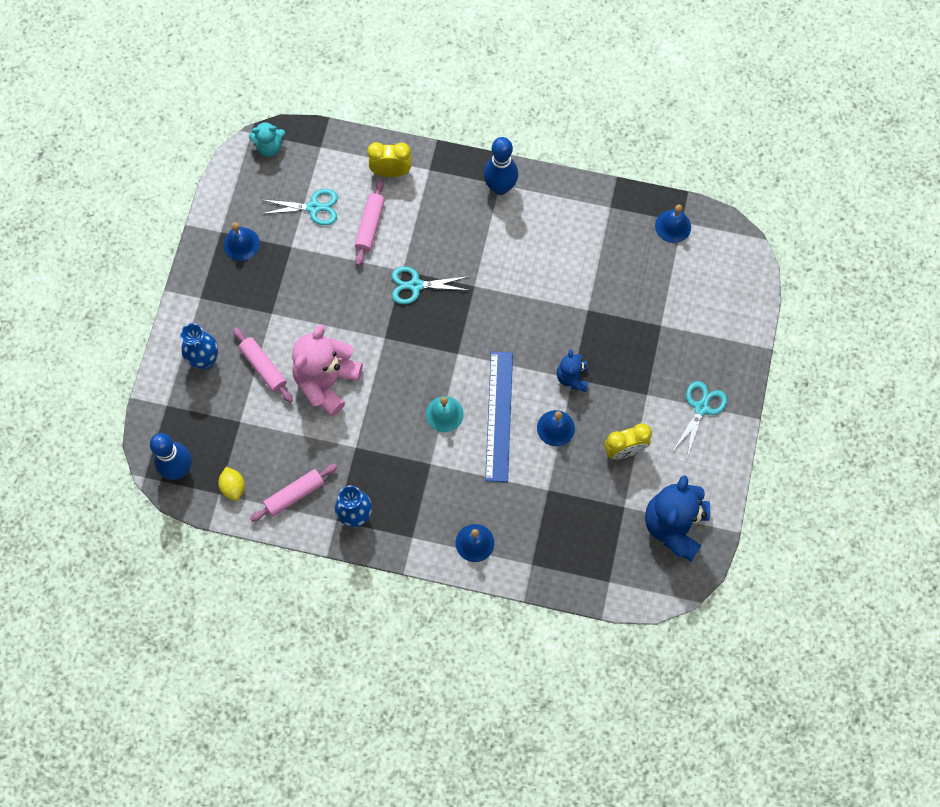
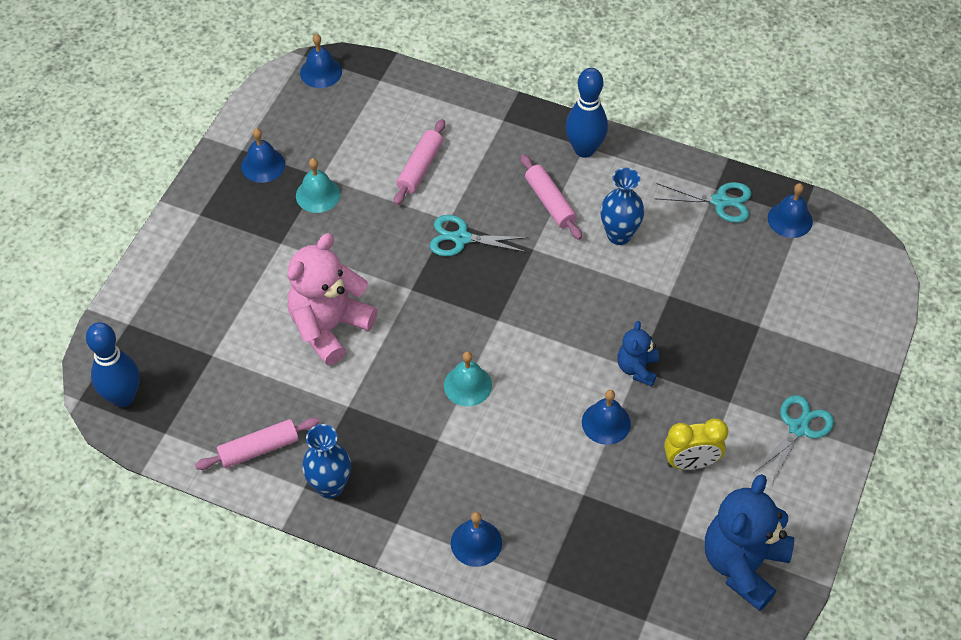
camera: 10 degrees right, 15 degrees down
(205, 360) = (188, 282): blue vase -> blue vase (619, 235)
(233, 487) = (184, 428): yellow lemon -> none
(263, 367) = (256, 299): pink rolling pin -> pink rolling pin (550, 202)
(269, 147) = (321, 72): turquoise teddy bear -> blue bell
(292, 264) = (318, 195): none -> turquoise bell
(314, 207) = (357, 140): turquoise scissors -> turquoise scissors (720, 201)
(391, 172) = (457, 116): yellow clock -> none
(499, 416) = (536, 398): blue ruler -> none

